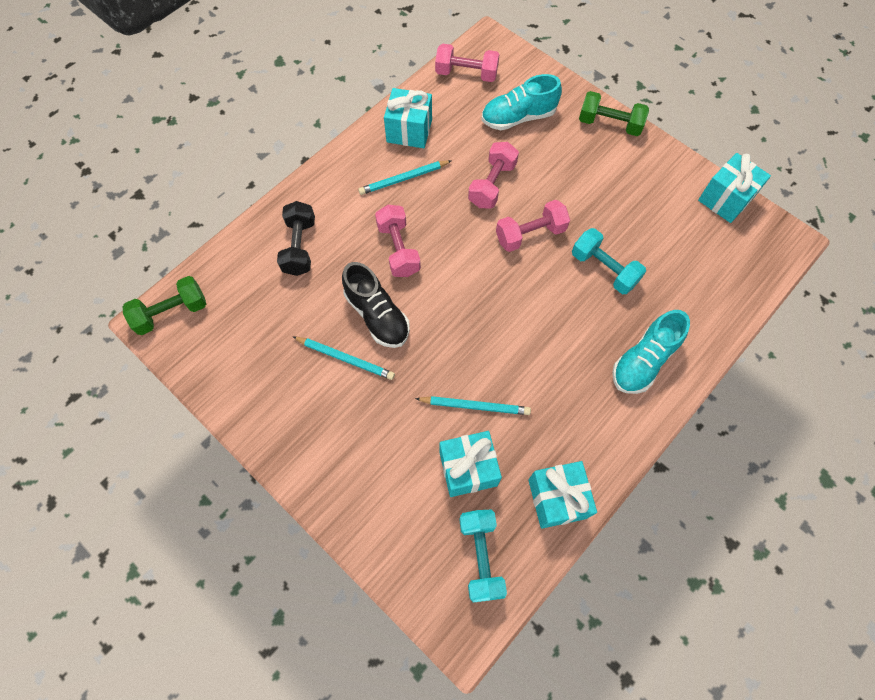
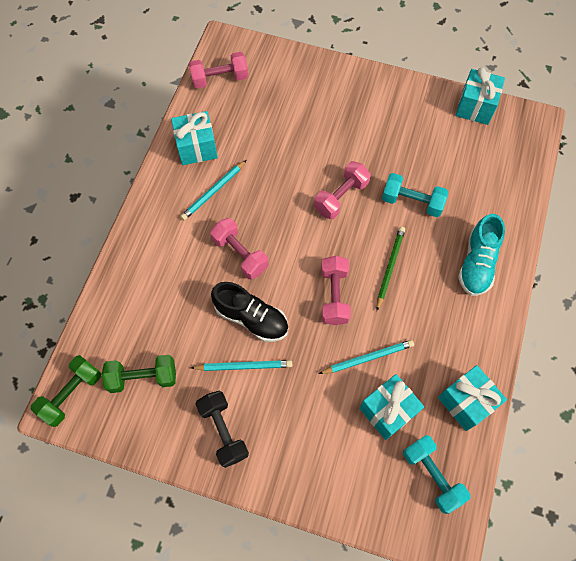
camera: 25 degrees left, 0 degrees up
(300, 247) = (155, 287): black dumbbell -> black dumbbell (223, 431)
(492, 185) = (289, 167): pink dumbbell -> pink dumbbell (334, 296)
(518, 117) = (282, 101): turquoise shoe -> none
(545, 325) = (390, 267): none -> green pencil
(609, 124) = (358, 78): green dumbbell -> green dumbbell (143, 377)

